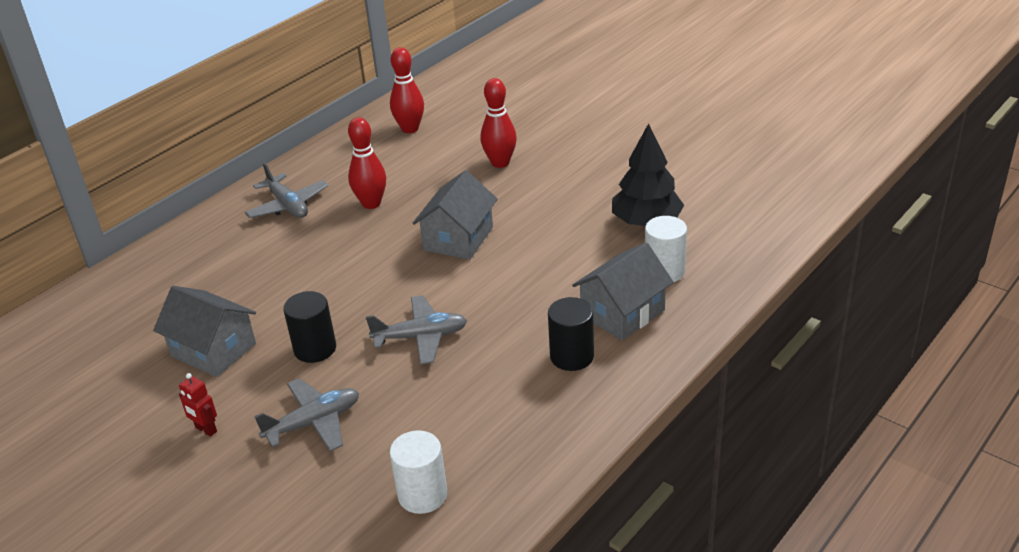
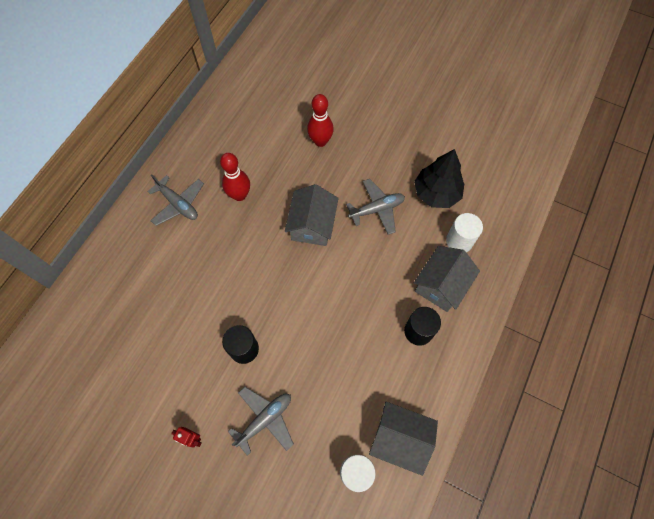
camera: 15 degrees left, 30 degrees up
(213, 350) = (172, 361): grey house -> grey house (399, 439)
(410, 129) = (244, 110): red bowling pin -> none
(420, 337) = (313, 327): grey plane -> grey plane (376, 209)

